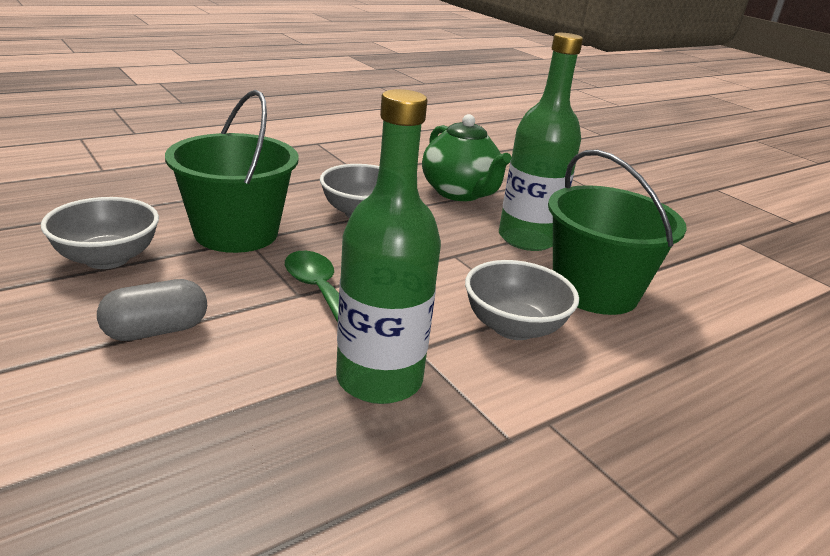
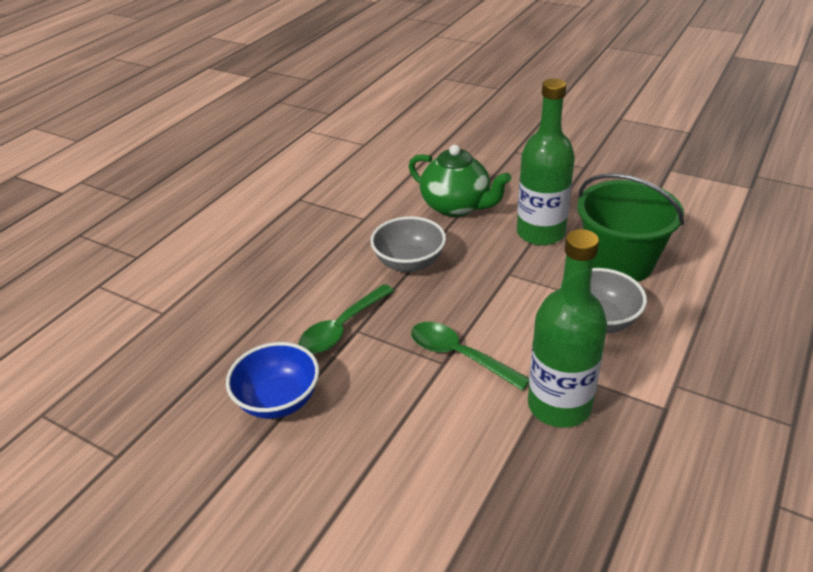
camera: 20 degrees left, 10 degrees up
(107, 258) = (278, 400): grey bowl -> blue bowl
(156, 330) = (386, 443): grey capsule -> none
(236, 233) = (342, 328): green bucket -> green spoon

